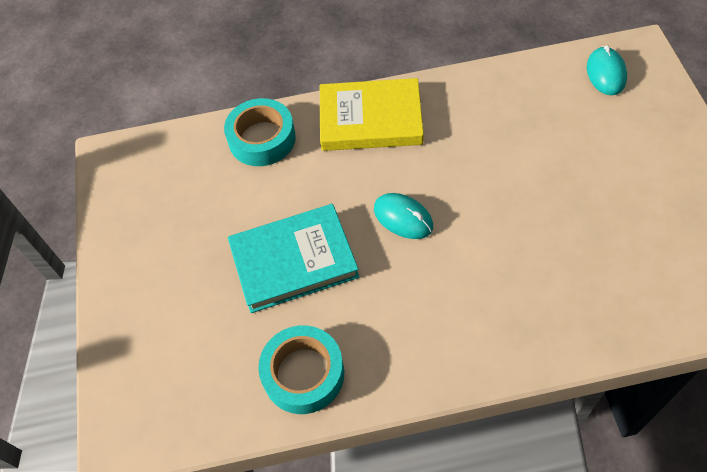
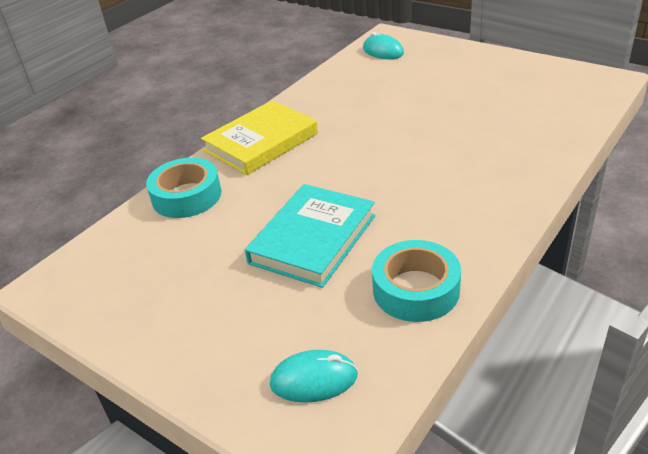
camera: 45 degrees left, 20 degrees down
(403, 218) = (359, 171): turquoise mouse -> turquoise mouse (314, 379)

